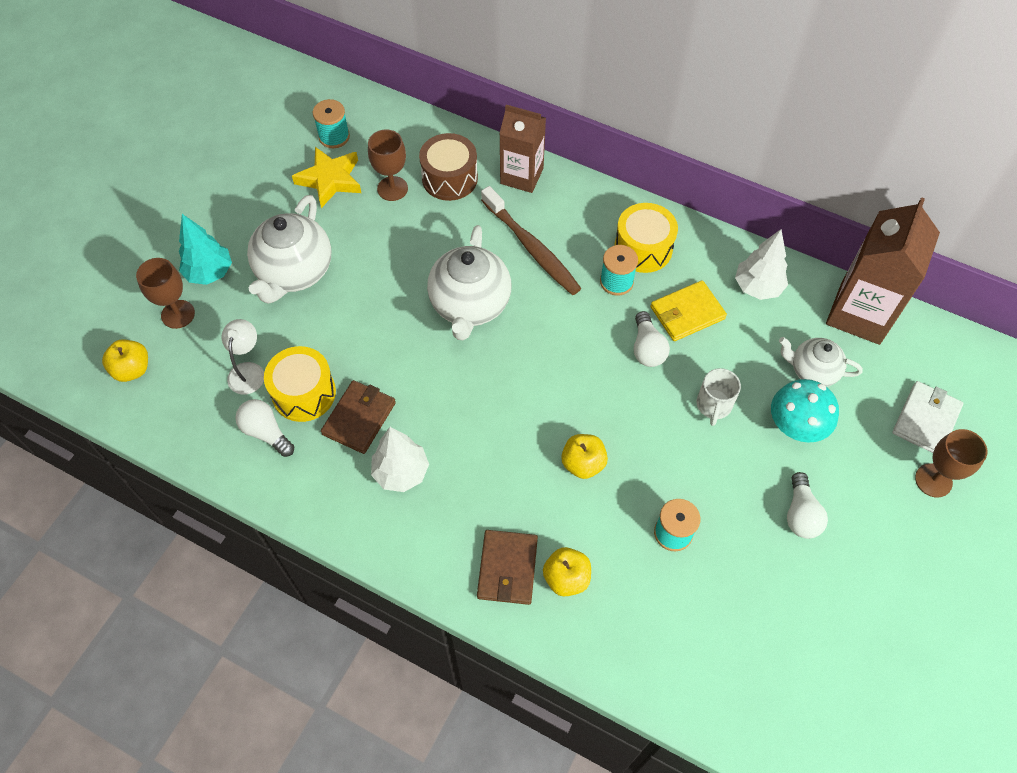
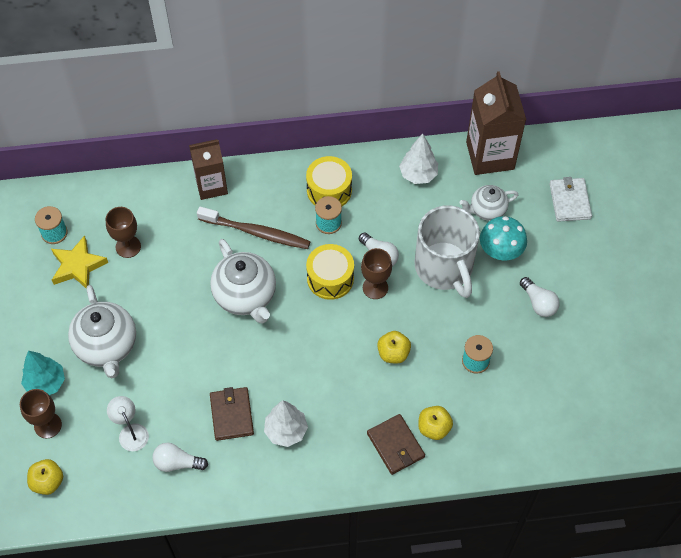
camera: 35 degrees left, 0 degrees up
(304, 393) = (181, 422): yellow drum -> yellow drum (330, 278)
(449, 178) = (162, 216): brown drum -> none
(687, 313) = (387, 217): yellow wallet -> none
(713, 405) = (444, 268): white mug -> white mug, size x2.22
(933, 480) = (596, 236): brown goblet -> brown goblet (375, 287)

